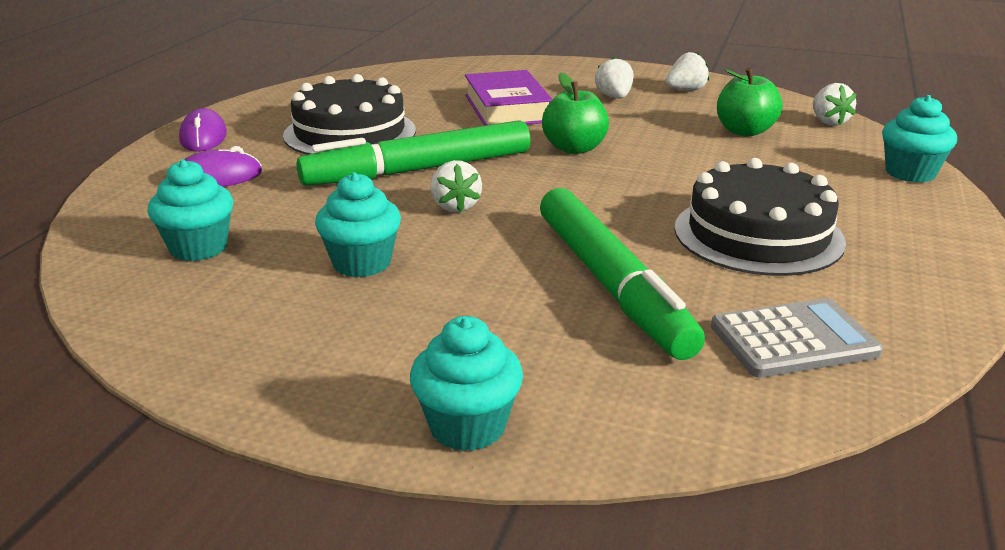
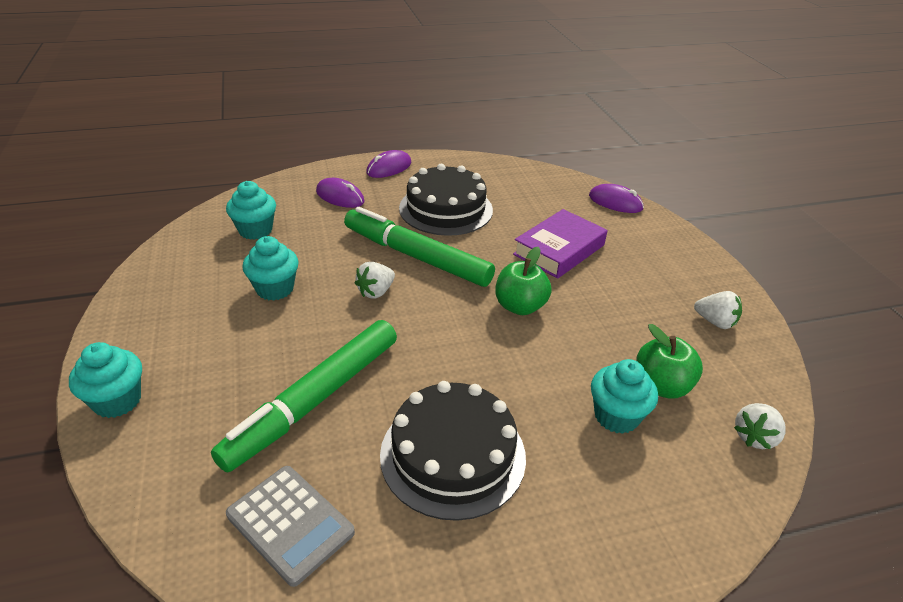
camera: 55 degrees right, 10 degrees up
(466, 66) = (615, 202): none -> purple mouse
(614, 97) = (646, 290): white strawberry -> none
(910, 173) = (688, 532): turquoise cupcake -> turquoise cupcake (616, 416)

